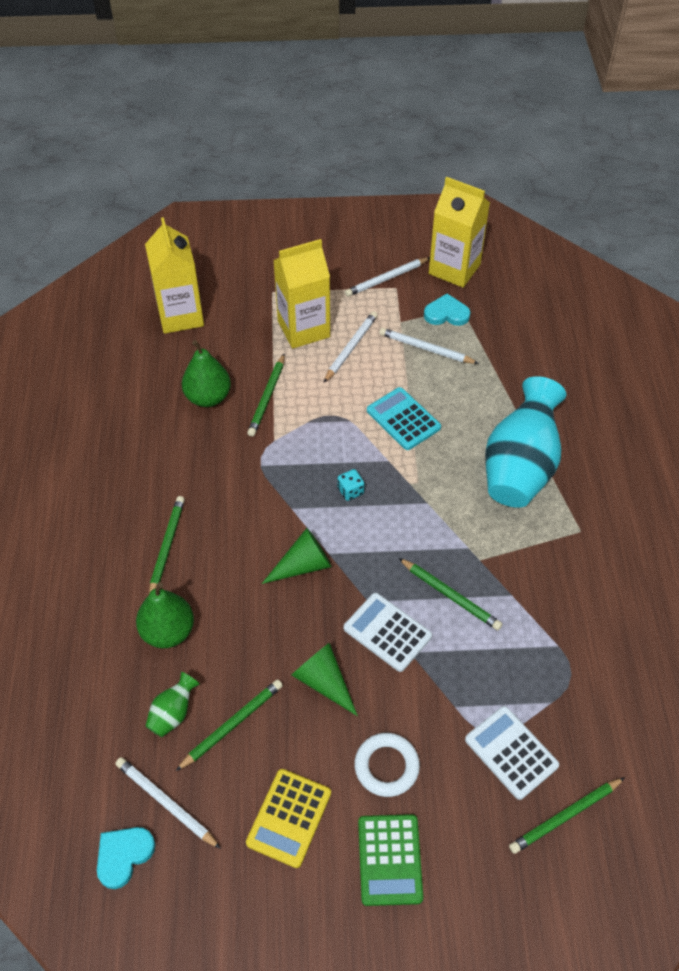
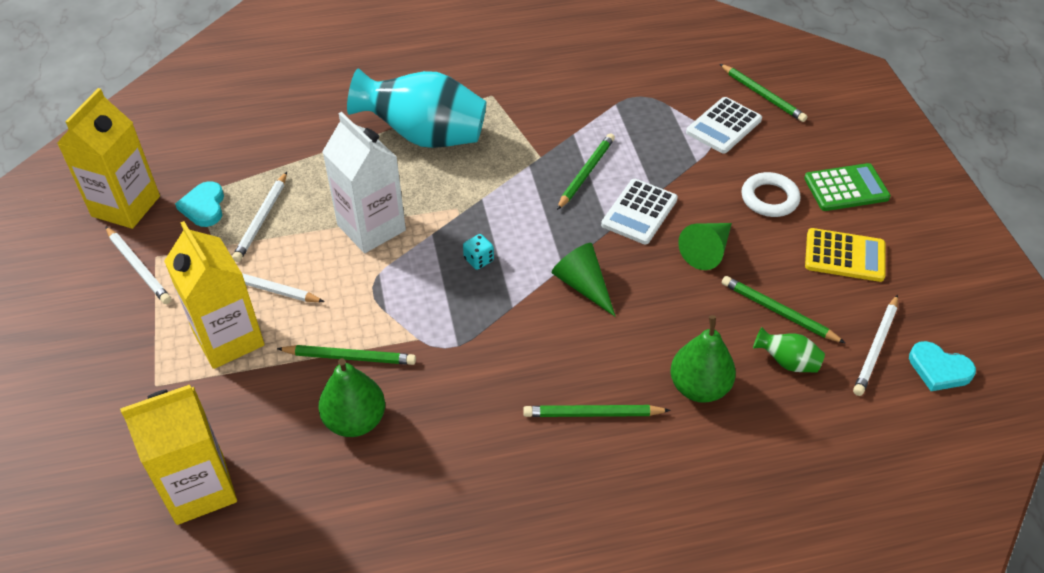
camera: 100 degrees left, 5 degrees down
(403, 419) = (371, 228): turquoise calculator -> white carton

